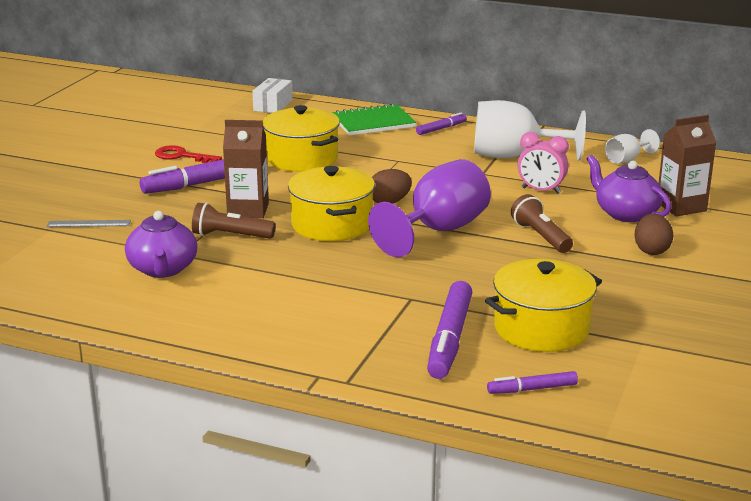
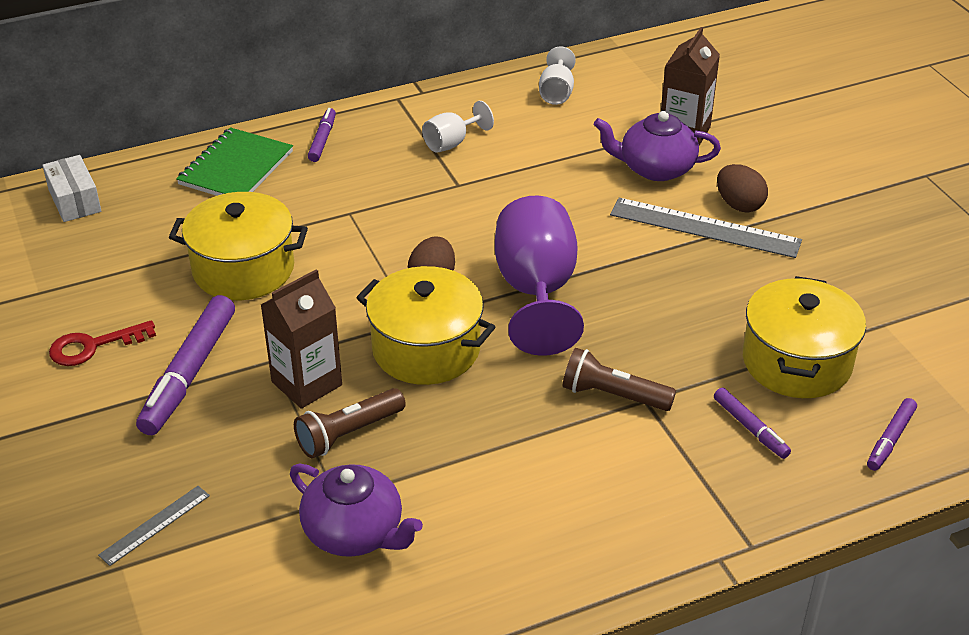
camera: 45 degrees left, 15 degrees up
(449, 339) = (750, 428): purple marker -> purple marker, size x0.53
(514, 156) = (452, 143): white goblet -> white goblet, size x0.50
(541, 190) = (545, 179): pink clock -> none
(541, 236) = (632, 243): brown flashlight -> brown flashlight (613, 395)
(604, 250) = (704, 228): none -> grey ruler

